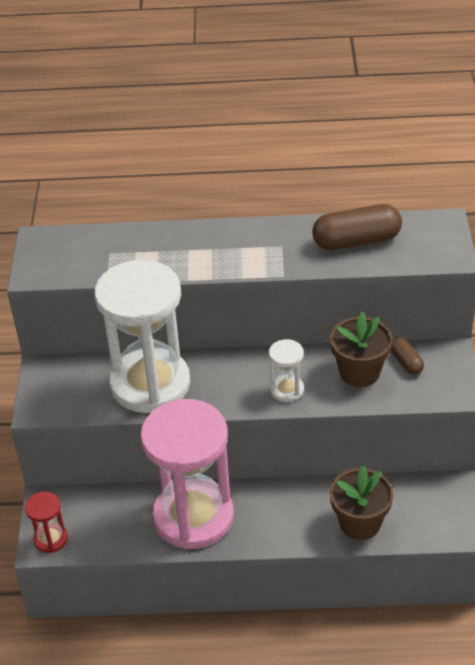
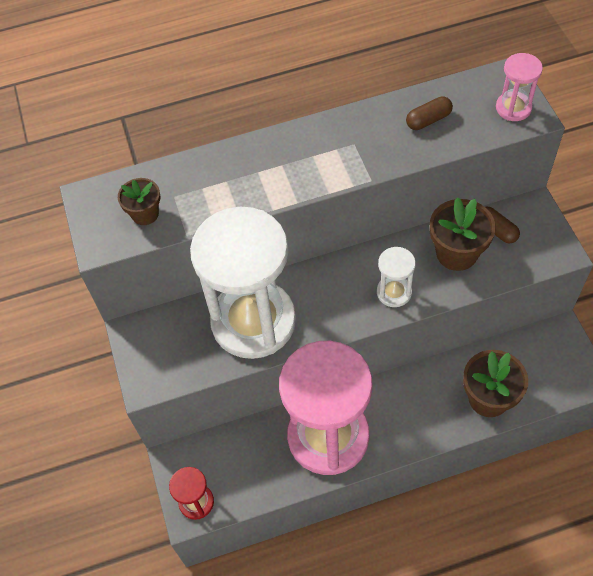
camera: 15 degrees left, 15 degrees up
(79, 260) = (145, 214): none -> brown flower pot
(356, 241) = (428, 120): brown capsule -> brown capsule, size x0.53
(438, 247) = (513, 108): none -> pink hourglass

